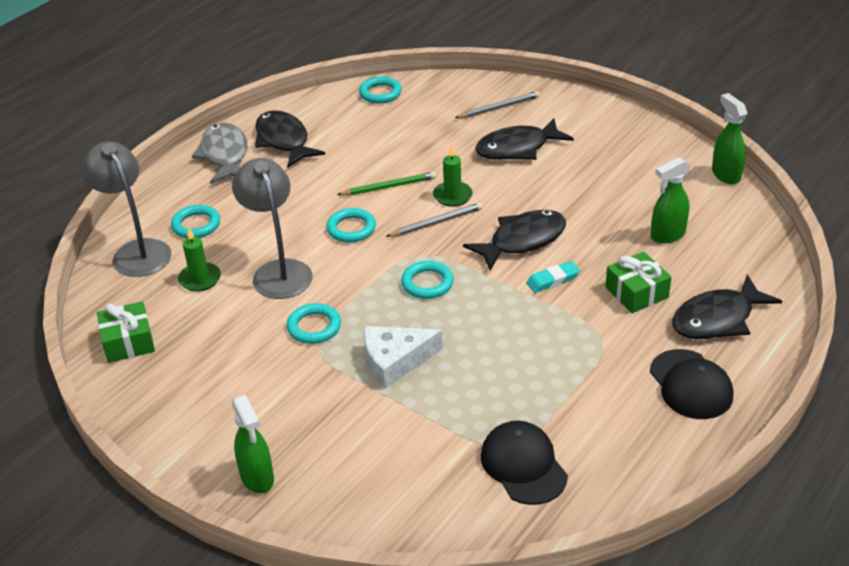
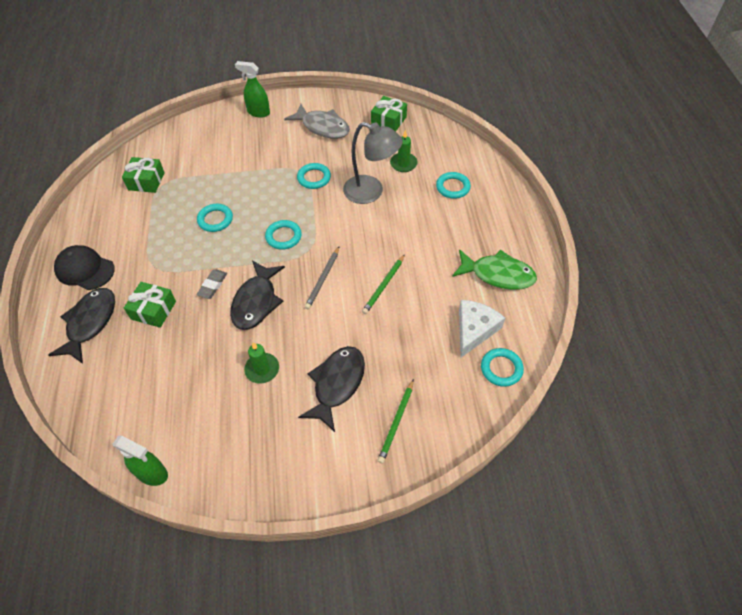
camera: 135 degrees right, 15 degrees up
(137, 251) = (457, 156): grey lamp -> none
(225, 155) = (513, 238): grey fish -> grey fish (322, 127)
(284, 141) = (498, 275): black fish -> green fish
(351, 228) = (367, 241): turquoise ring -> turquoise ring (215, 220)
(395, 361) = (254, 187): white cheese -> white cheese (474, 330)
(452, 196) = (335, 306): green candle -> green candle (262, 369)
(499, 107) = (396, 422): grey pencil -> green pencil
(523, 465) = (146, 181): black cap -> green gift
(553, 280) = (212, 285): turquoise eraser -> grey eraser
(667, 235) = (162, 372): green spray bottle -> none

